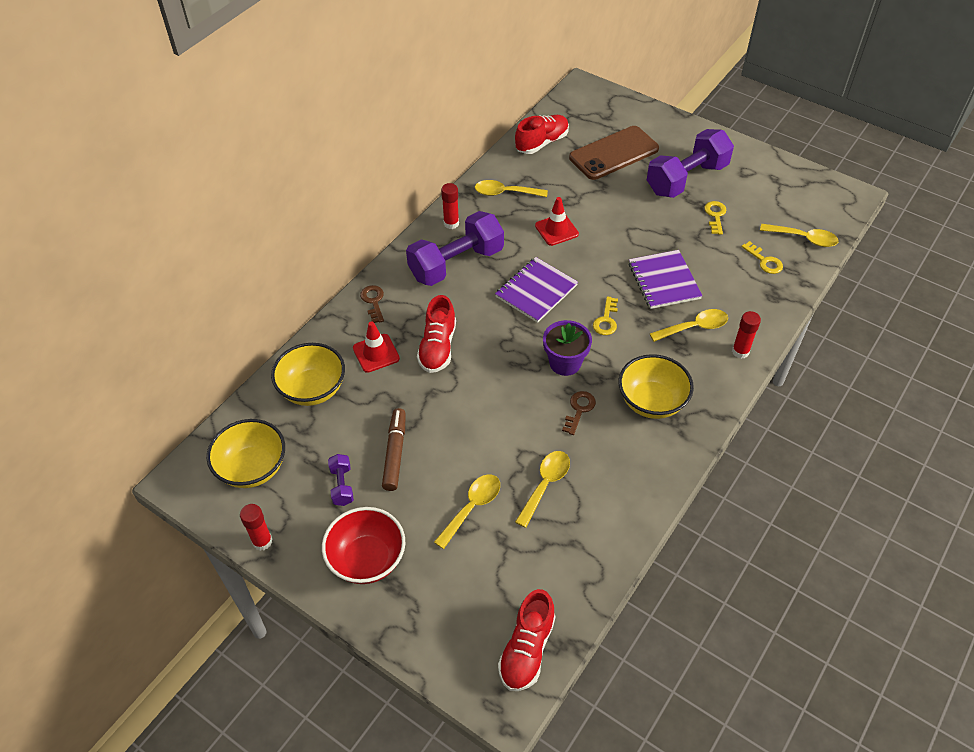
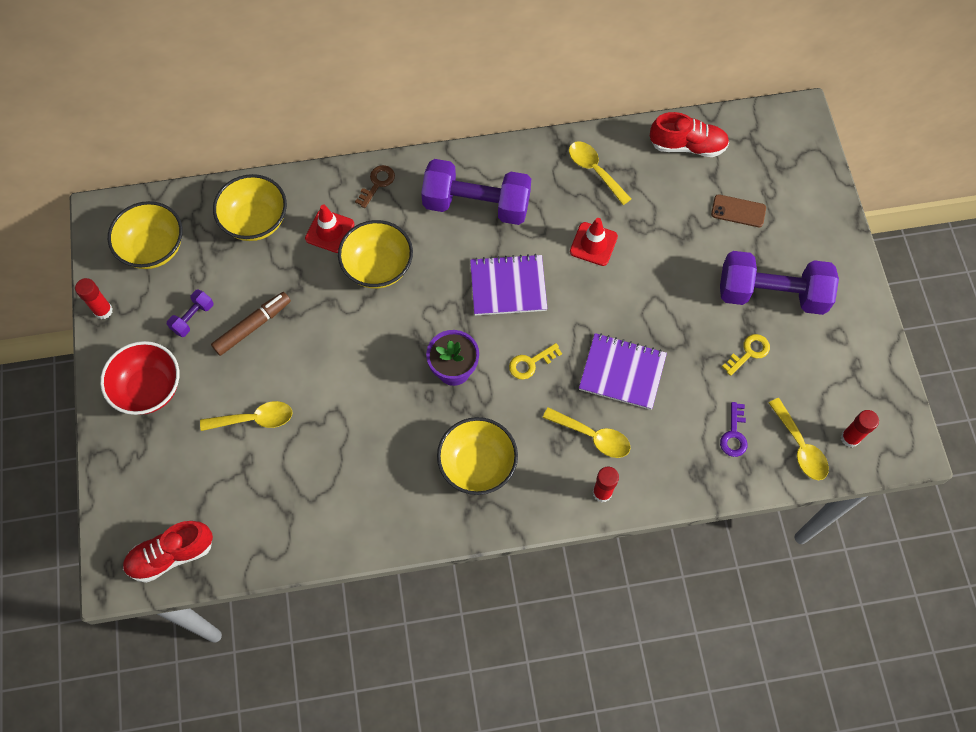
camera: 45 degrees right, 15 degrees up
(438, 347) = (378, 267): red shoe -> yellow bowl
(451, 223) = (516, 162): red glue stick -> red glue stick (850, 438)
(545, 485) = (322, 452): yellow spoon -> none
(579, 410) = (416, 418): brown key -> none
(614, 153) = (738, 211): brown phone -> brown phone, size x0.50
(664, 281) = (622, 372): purple notebook -> purple notebook turned 75 degrees clockwise
(764, 261) = (734, 434): yellow key -> purple key

